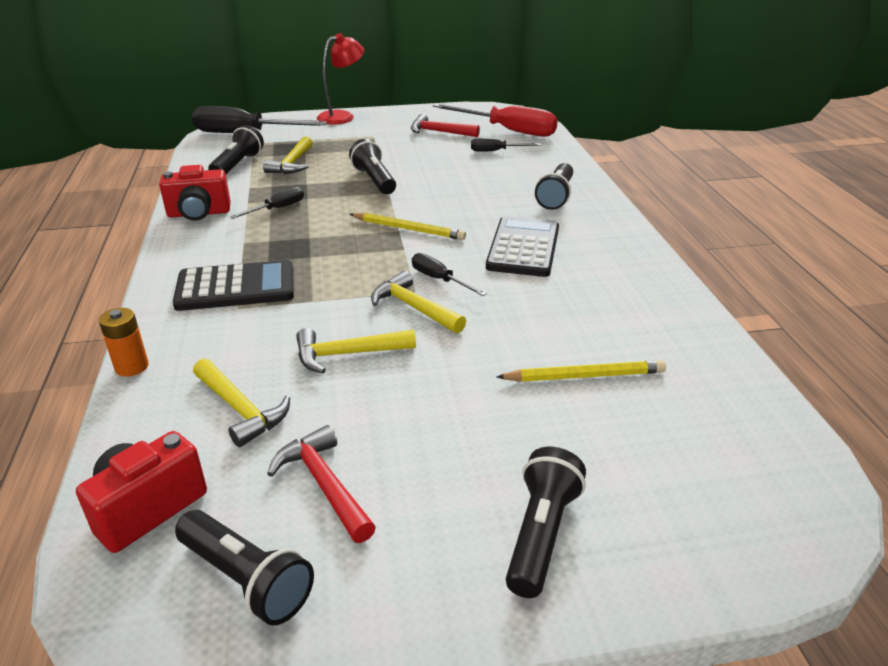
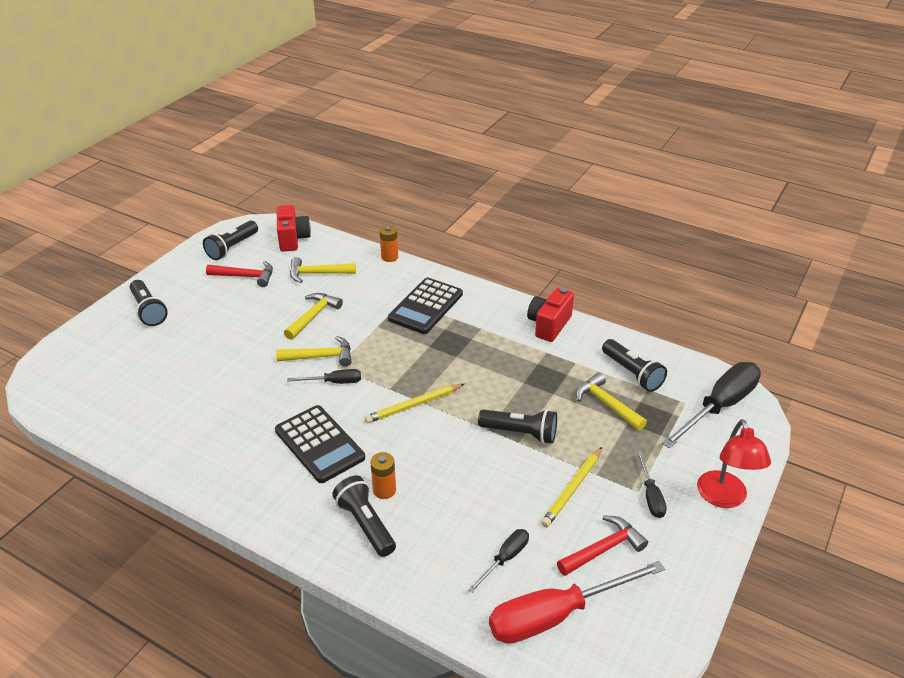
camera: 130 degrees right, 5 degrees up
(246, 579) = (232, 248): black flashlight -> black flashlight turned 45 degrees counterclockwise
(277, 209) = (519, 361): black screwdriver -> black screwdriver (650, 496)
(516, 203) = (384, 490): none -> orange battery
(584, 376) = (187, 379): yellow pencil -> yellow pencil (572, 489)

